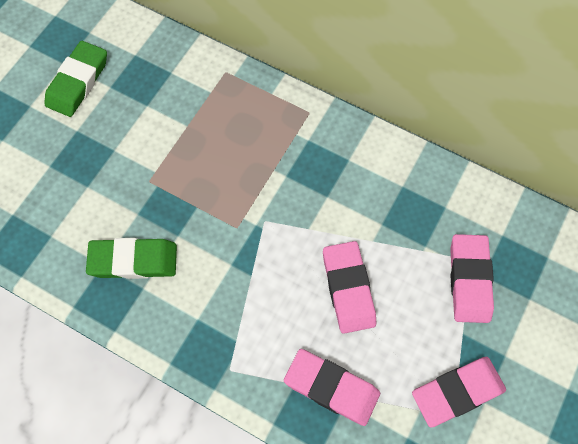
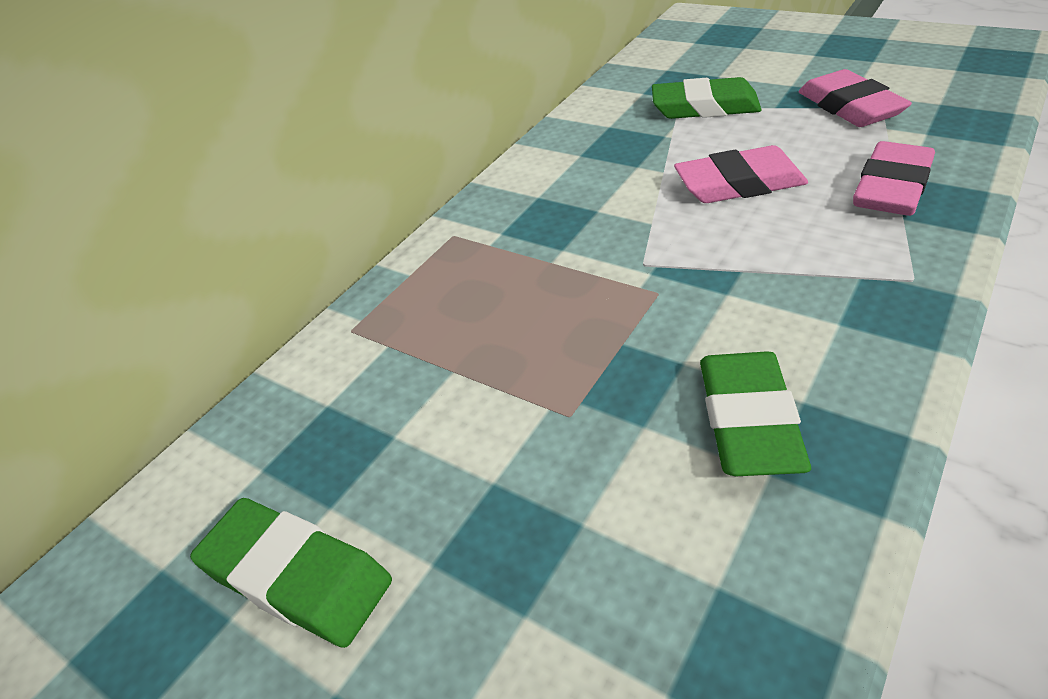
camera: 80 degrees left, 25 degrees down
(469, 280) = (704, 107): pink eraser -> green eraser

